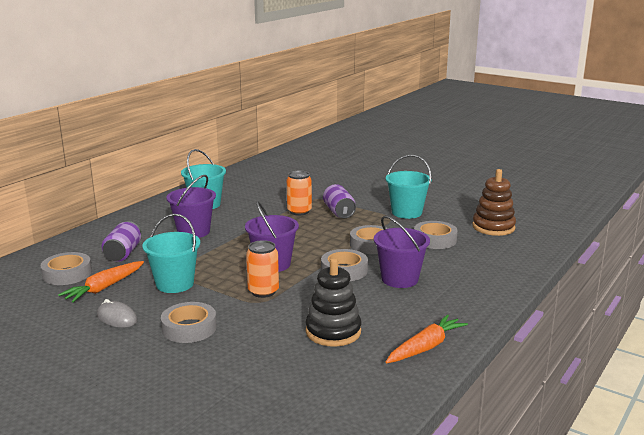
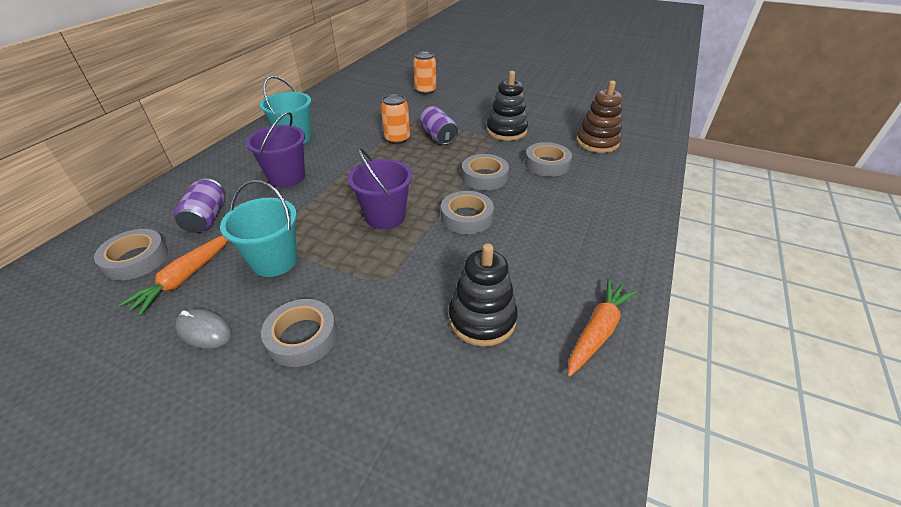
camera: 10 degrees left, 20 degrees up
(263, 291) = (383, 261): orange can -> orange can (425, 91)
(399, 279) = (530, 223): purple bucket -> none
(406, 212) = (506, 131): turquoise bucket -> black stacking toy

